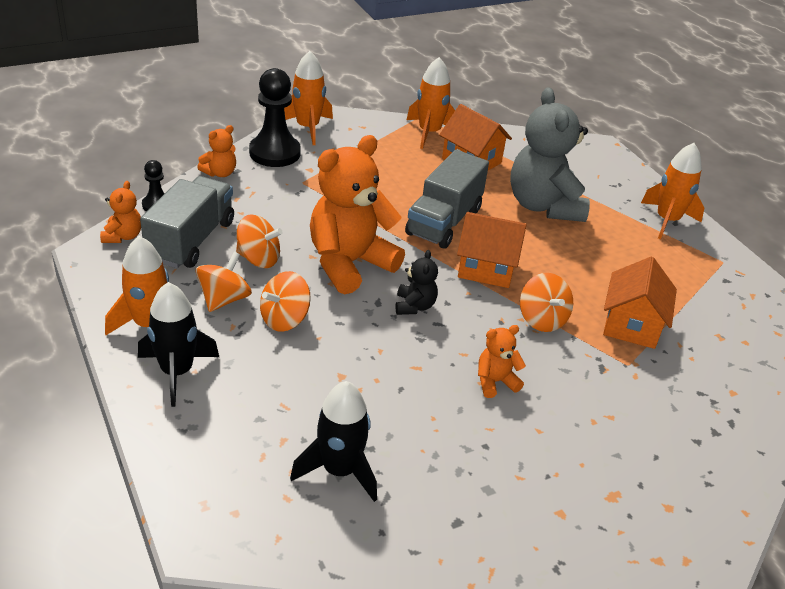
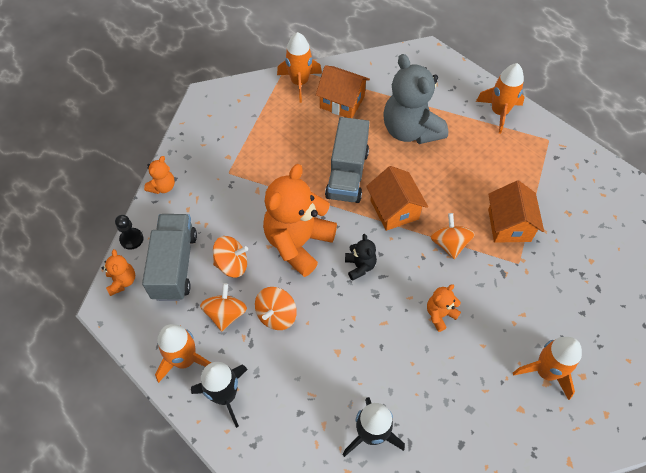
camera: 15 degrees left, 20 degrees up
(275, 153) = (194, 149): black pawn -> none
(307, 128) = (206, 112): orange rocket -> orange rocket (545, 372)
(486, 268) = (394, 209): orange house -> orange house turned 75 degrees clockwise
(542, 319) = (449, 244): orange spinning top -> orange spinning top turned 150 degrees counterclockwise

